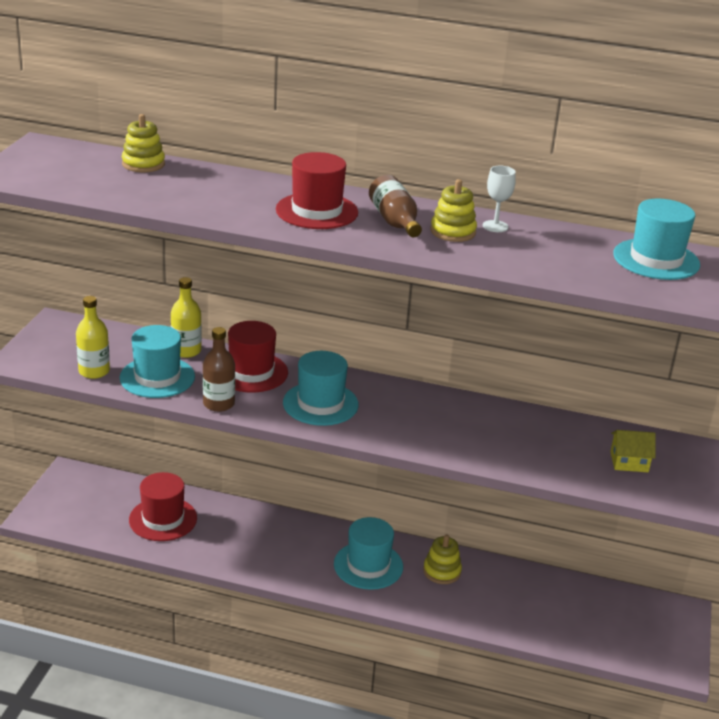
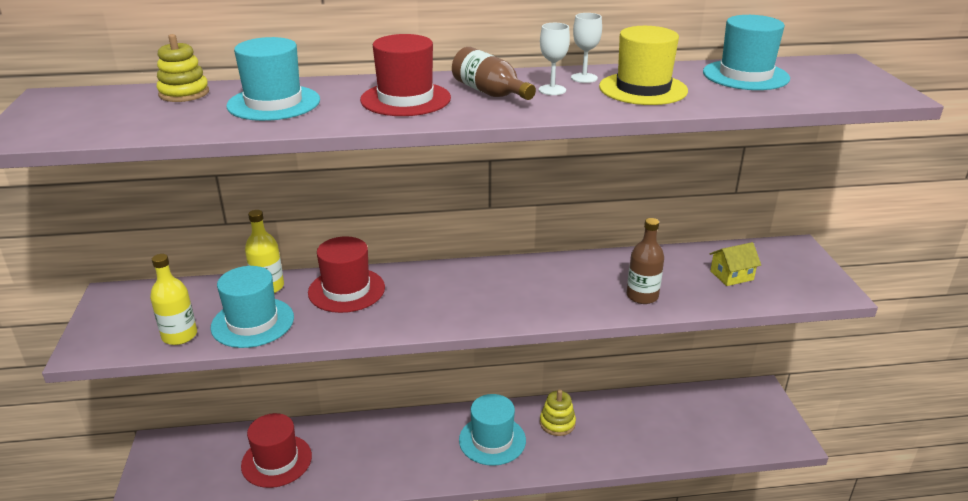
camera: 20 degrees left, 0 degrees up
(218, 404) = (333, 331): brown bottle -> brown bottle (642, 296)
(320, 404) = (433, 302): turquoise hat -> turquoise hat (274, 103)
(453, 232) = (552, 90): yellow stacking toy -> white goblet
(538, 250) = (643, 89): none -> yellow hat

